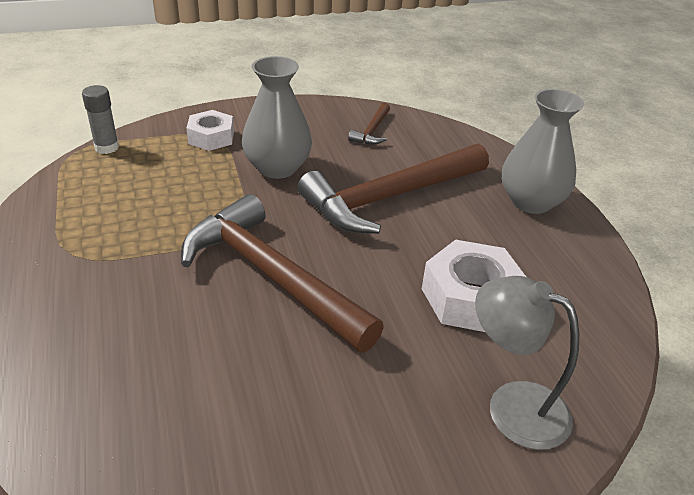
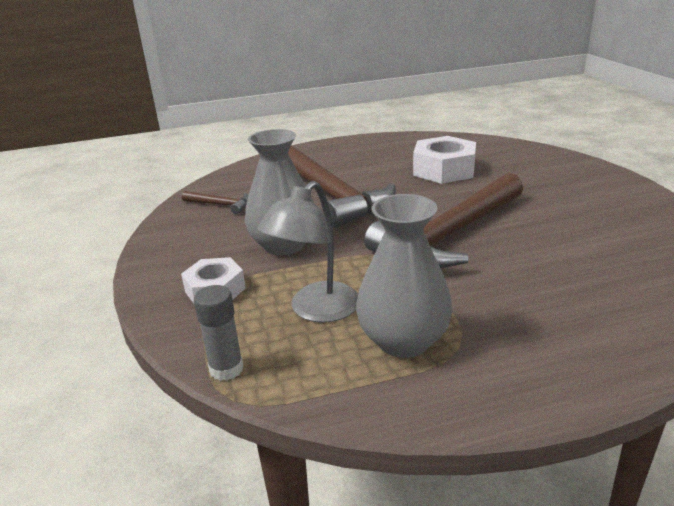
camera: 85 degrees left, 10 degrees down
(512, 406) = (529, 162): grey lamp -> grey lamp (316, 310)
(531, 202) = (332, 152): grey vase -> grey vase (403, 341)

